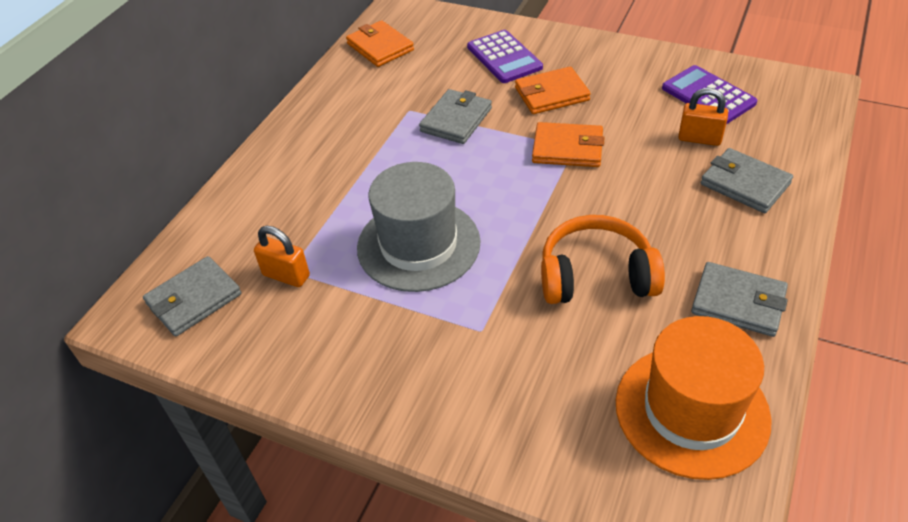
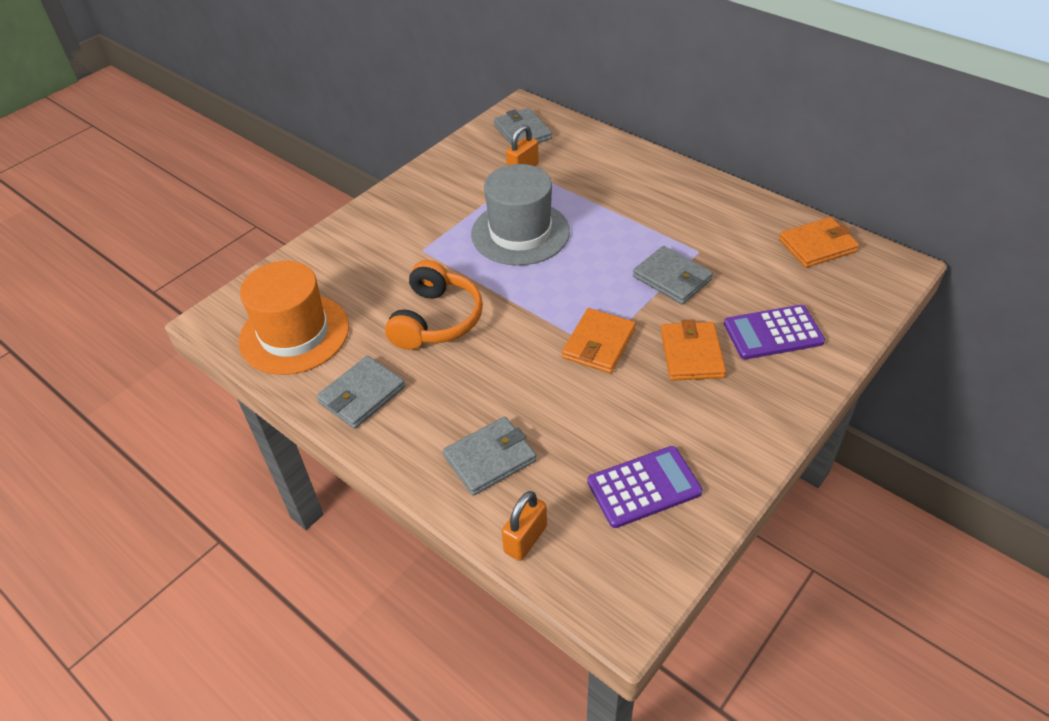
camera: 105 degrees right, 0 degrees up
(699, 138) = (572, 449): orange padlock -> orange padlock (525, 539)

